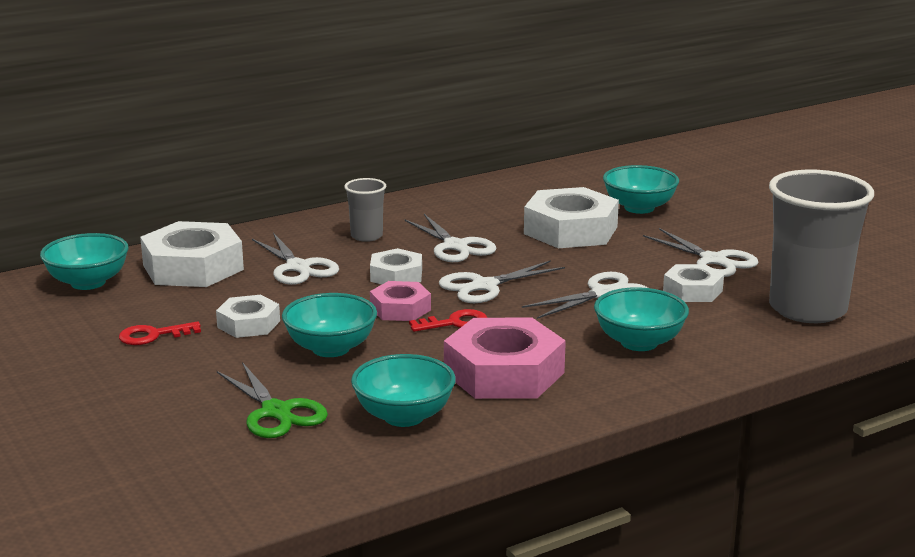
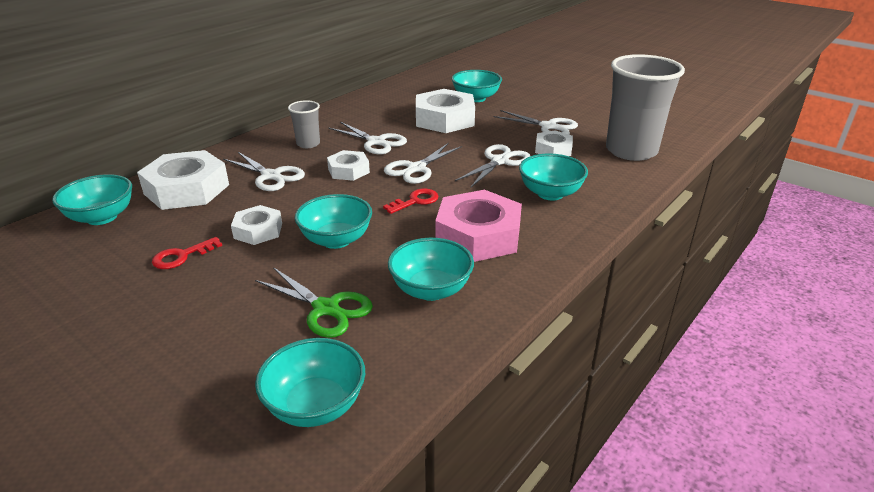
camera: 20 degrees left, 10 degrees up
(213, 490) = (315, 405): none -> turquoise bowl
(400, 309) = (368, 197): pink nut -> none

